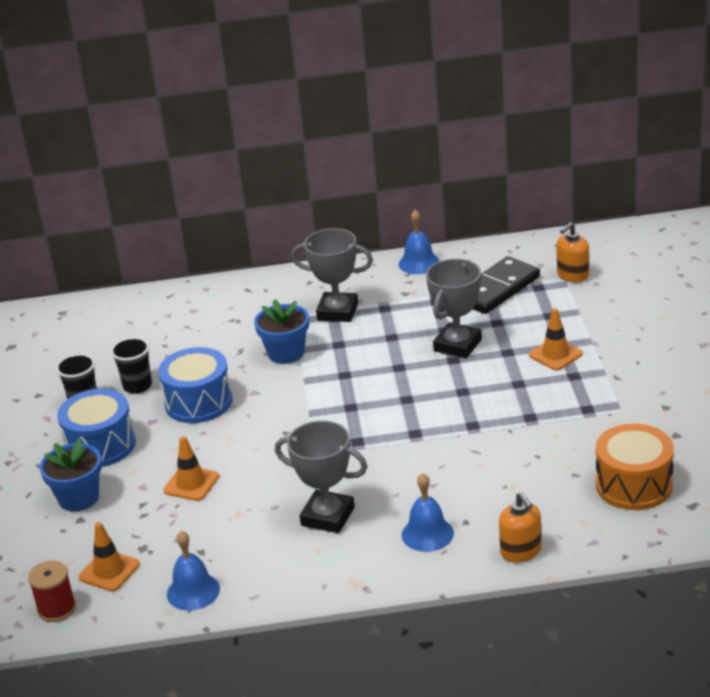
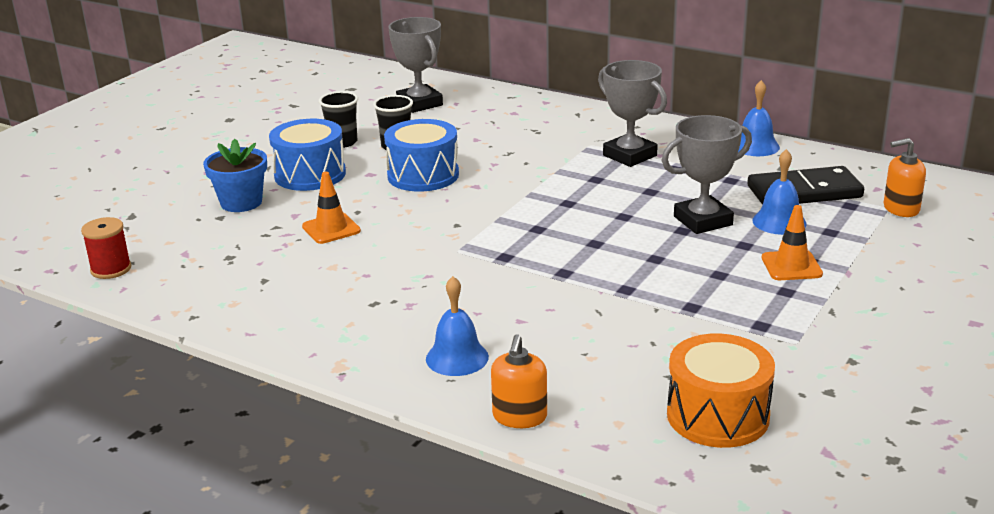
camera: 35 degrees right, 5 degrees down
(109, 571) = (183, 261): orange traffic cone -> none
(193, 591) = (214, 306): blue bell -> blue bell (779, 222)
(286, 353) = (542, 168): blue flower pot -> none
(328, 516) = (395, 302): grey trophy -> grey trophy (419, 103)

